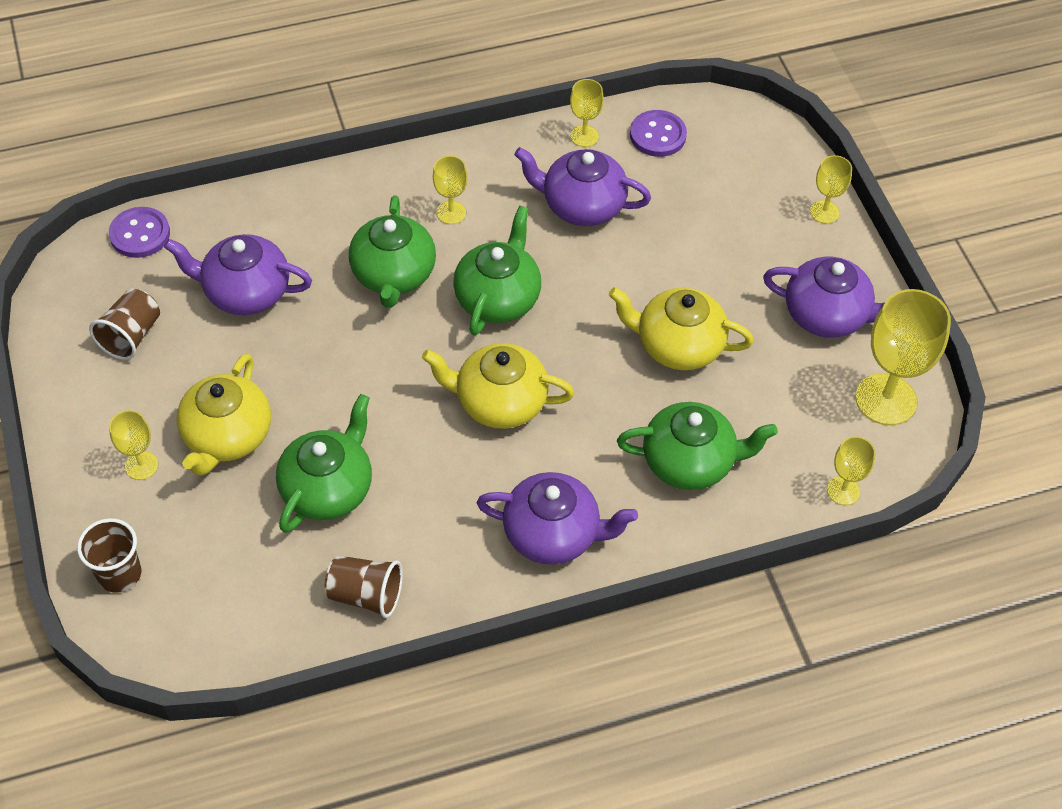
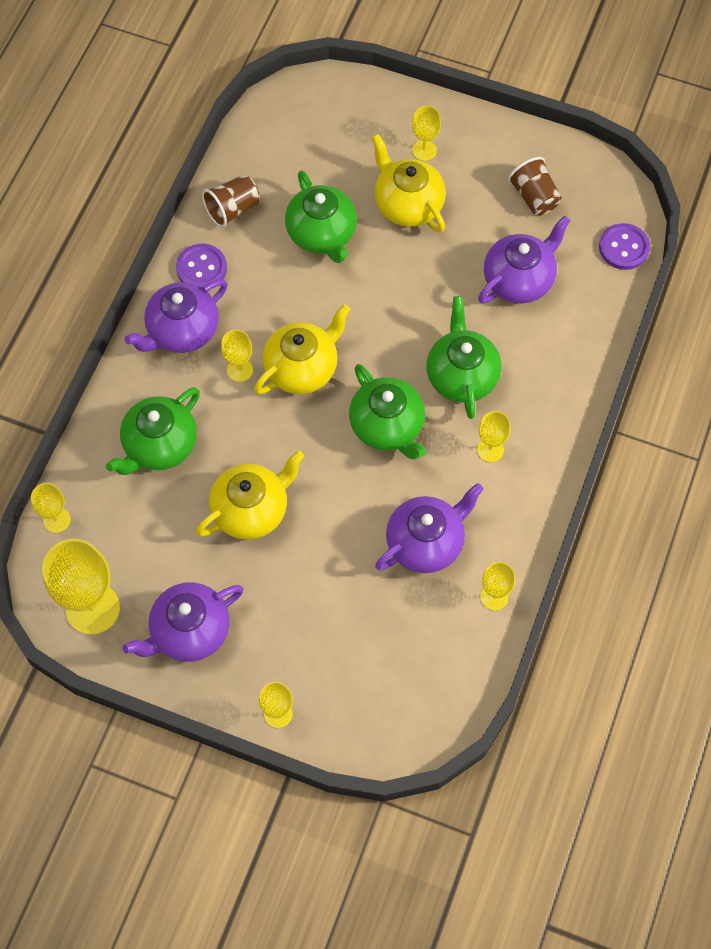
camera: 130 degrees right, 10 degrees up
(119, 574) = (356, 102): brown cup -> none
(393, 275) = (462, 375): green teapot -> green teapot turned 45 degrees clockwise
(549, 452) = (240, 370): none -> yellow goblet
(658, 135) = (452, 652): purple button -> purple button (201, 268)

